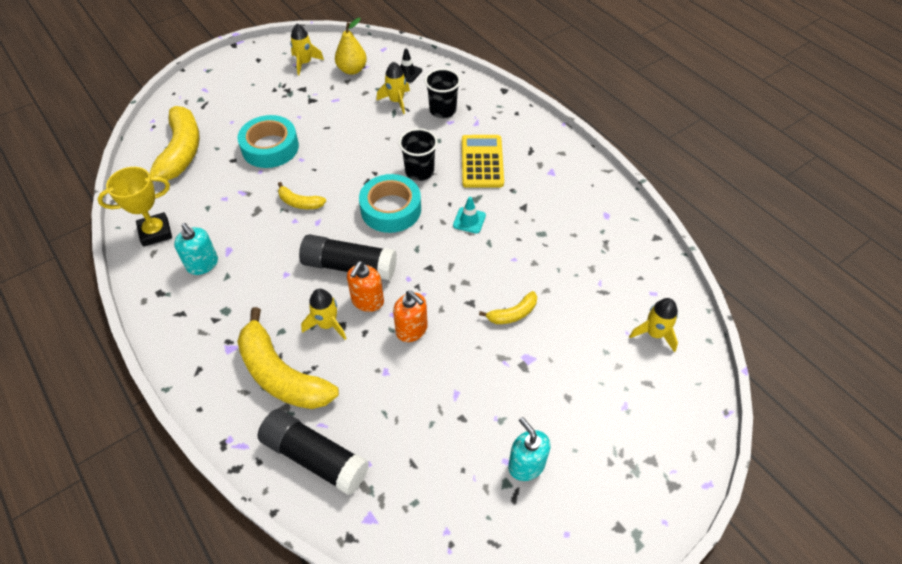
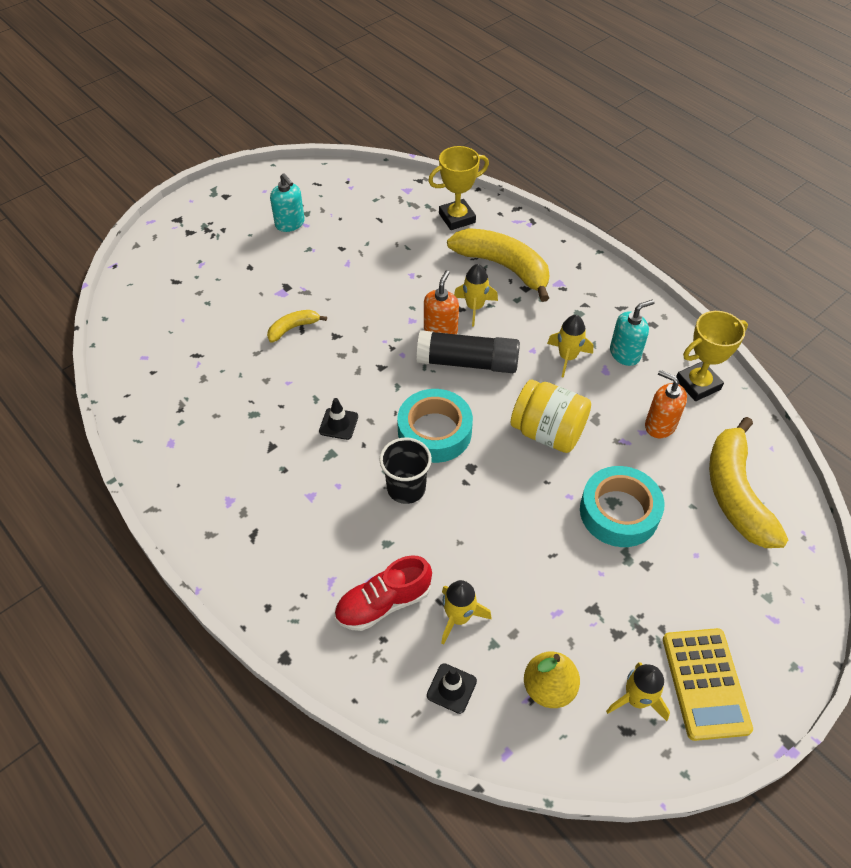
camera: 175 degrees right, 0 degrees up
(203, 264) = (625, 354): turquoise soap dispenser -> turquoise soap dispenser turned 105 degrees clockwise
(300, 203) = (547, 432): yellow banana -> yellow jar
(315, 457) = (457, 218): black glue stick -> yellow trophy
(412, 329) = (392, 308): orange soap dispenser -> orange soap dispenser (660, 425)
(442, 110) = (383, 603): black cup -> red shoe
(469, 220) = (338, 424): turquoise traffic cone -> black traffic cone
(482, 162) = (322, 510): yellow calculator -> yellow calculator (705, 683)
(654, 333) = (156, 320): yellow rocket -> yellow rocket (567, 357)

